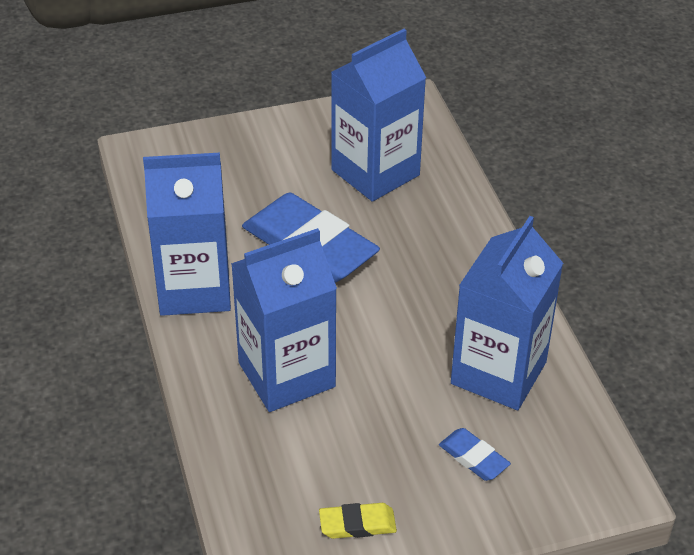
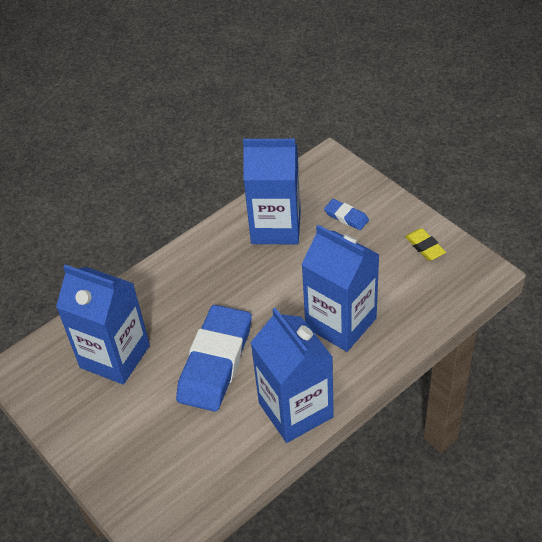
camera: 110 degrees left, 5 degrees up
(473, 458) = (346, 217): blue eraser -> blue eraser turned 75 degrees counterclockwise

